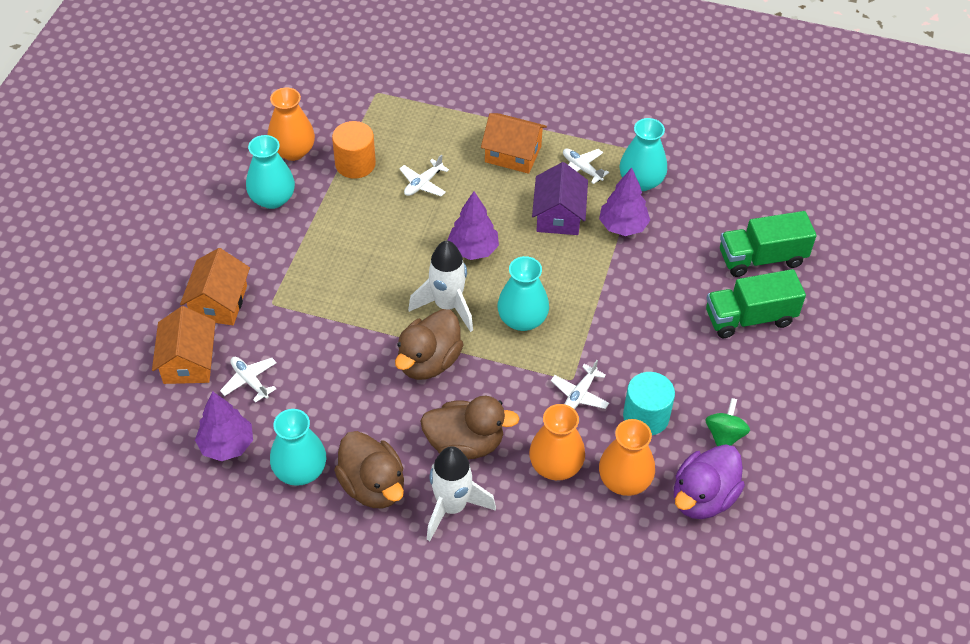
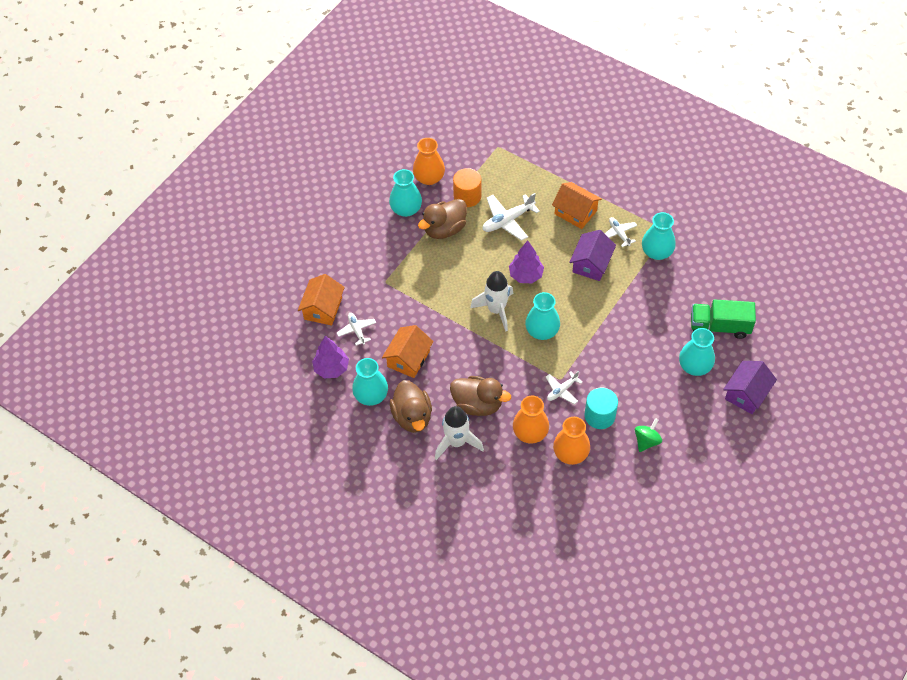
camera: 20 degrees right, 5 degrees up
(219, 302) = (352, 273): orange house -> orange house (408, 359)
(423, 183) = (508, 220): white plane -> white plane, size x1.63
(429, 361) = (472, 345): brown duck -> brown duck (444, 229)
(622, 226) = (632, 282): purple tree -> none
(703, 497) = (617, 477): purple duck -> none
(749, 318) = (694, 366): green truck -> turquoise vase
(833, 337) = (746, 394): none -> purple house

